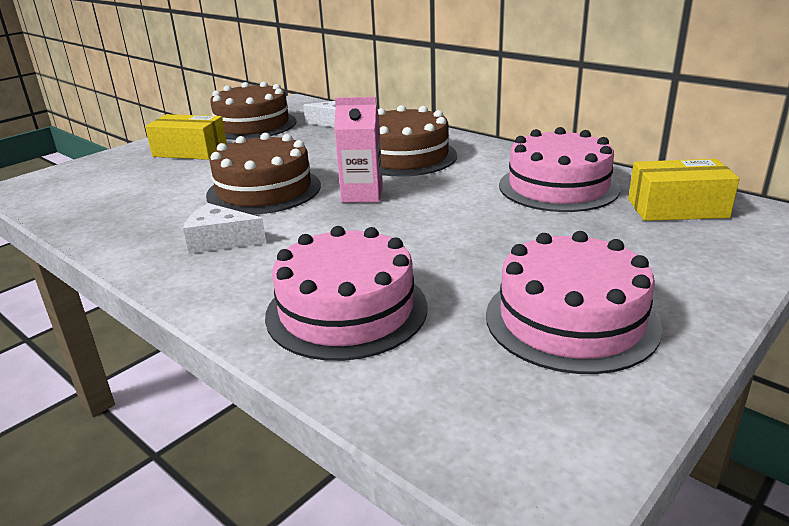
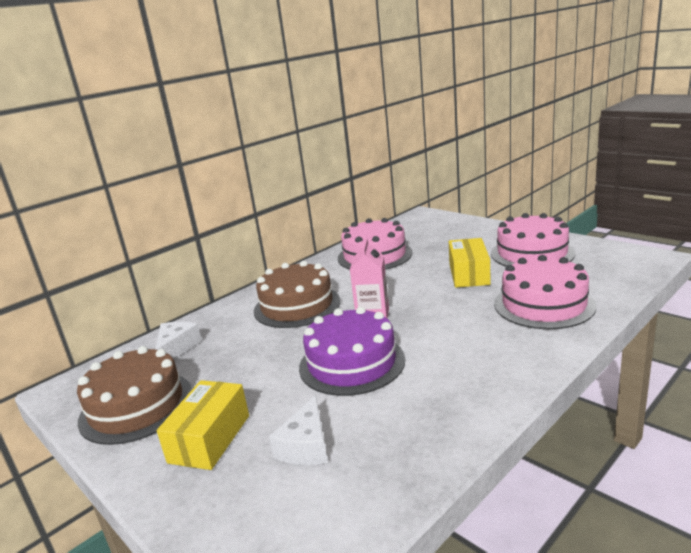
camera: 85 degrees left, 5 degrees down
(220, 241) = (456, 366): white cheese -> white cheese (306, 446)
(264, 190) = (352, 363): brown cake -> purple cake
(677, 208) = (410, 231): yellow box -> yellow box (469, 274)

